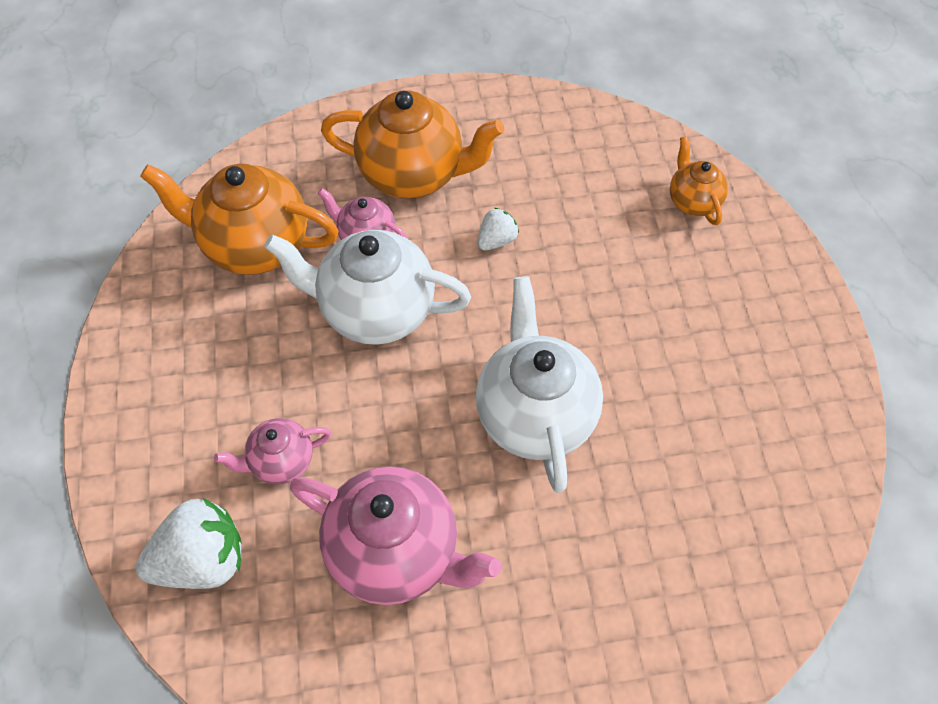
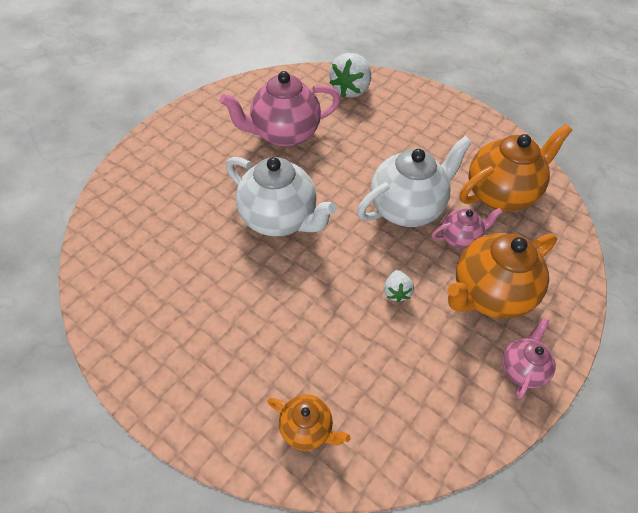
camera: 135 degrees right, 5 degrees down
(281, 462) = (365, 130): pink teapot -> pink teapot (521, 369)

